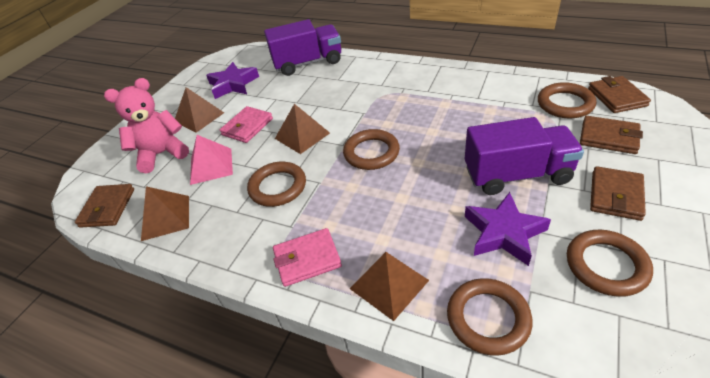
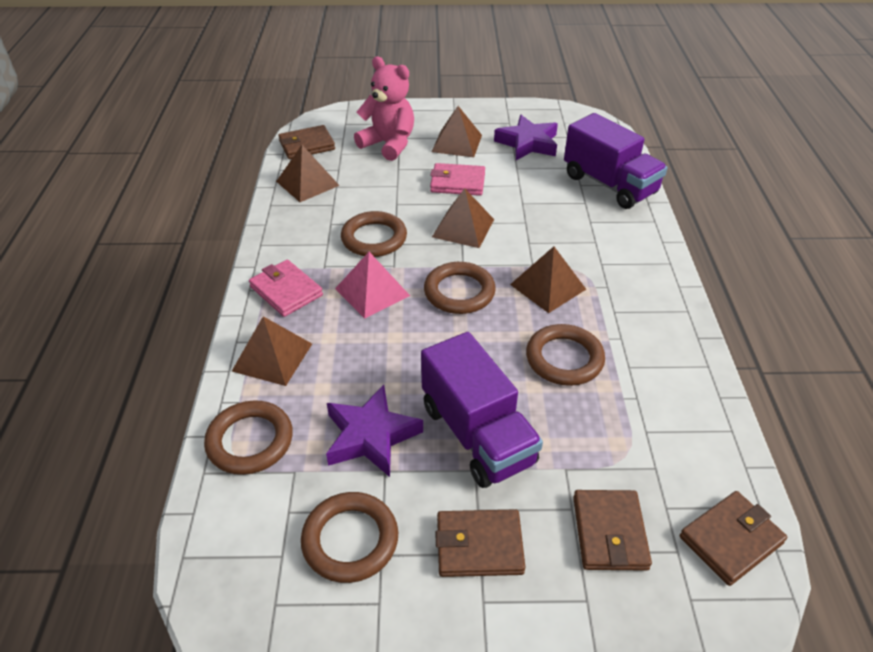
camera: 60 degrees right, 0 degrees up
(211, 166) = (385, 182): pink pyramid -> pink pyramid (372, 292)
(390, 111) = (548, 286): none -> brown pyramid
(565, 104) = (670, 471): brown ring -> brown ring (564, 359)

